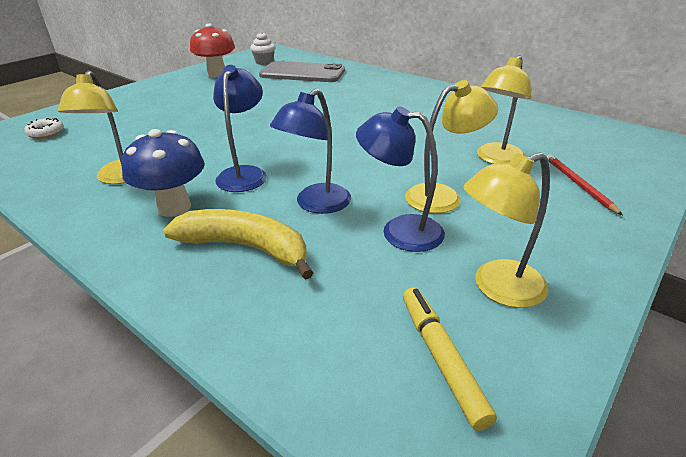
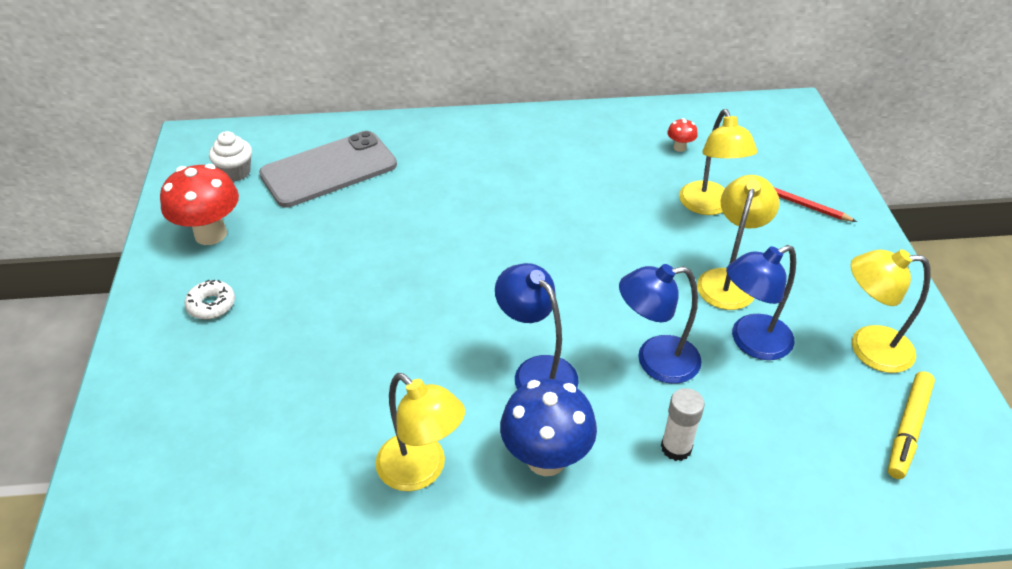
camera: 45 degrees left, 10 degrees up
(46, 133) = (178, 486): white donut -> white donut (211, 305)
(246, 247) = (676, 447): yellow banana -> white glue stick
(316, 204) = (655, 361): blue lamp -> blue lamp turned 90 degrees clockwise
(441, 359) = (908, 429): yellow marker -> yellow marker turned 90 degrees counterclockwise
(497, 288) = (868, 348): yellow lamp -> yellow lamp turned 75 degrees clockwise
(525, 129) = (679, 147): none -> red mushroom

